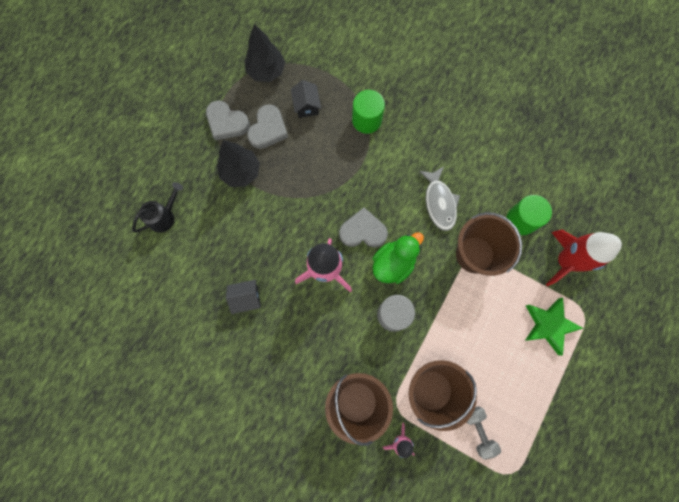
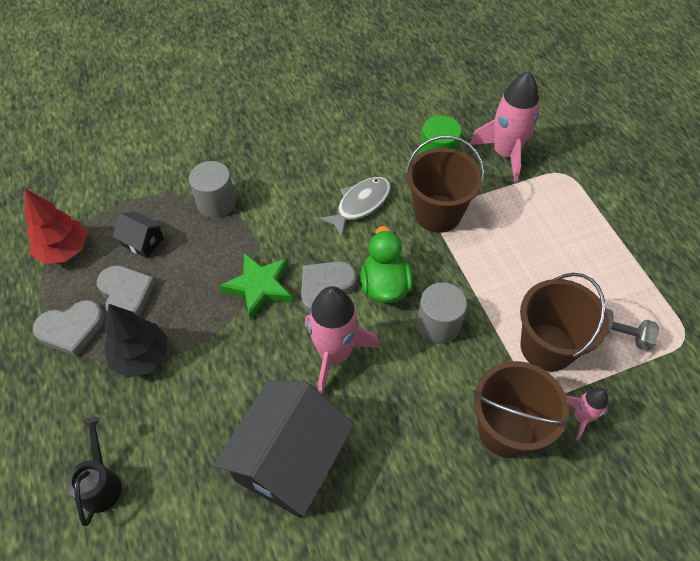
camera: 50 degrees left, 20 degrees down
(246, 298) = (289, 461): black house -> black house, size x2.25
(266, 71) = (64, 250): black tree -> red tree
(366, 120) = (216, 203): green cylinder -> grey cylinder
(439, 202) = (360, 205): grey fish -> grey fish turned 75 degrees counterclockwise
(549, 325) = (556, 206): green star -> green star (259, 287)
(565, 261) = (505, 153): red rocket -> pink rocket

